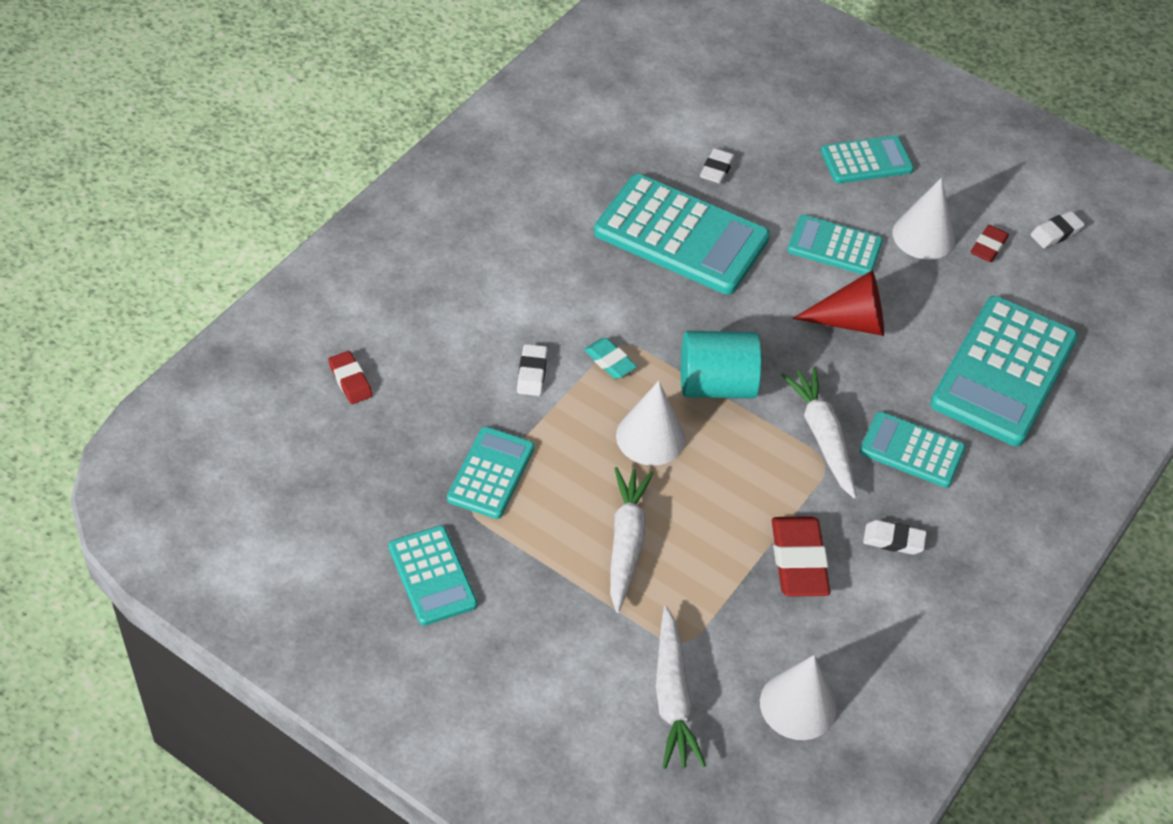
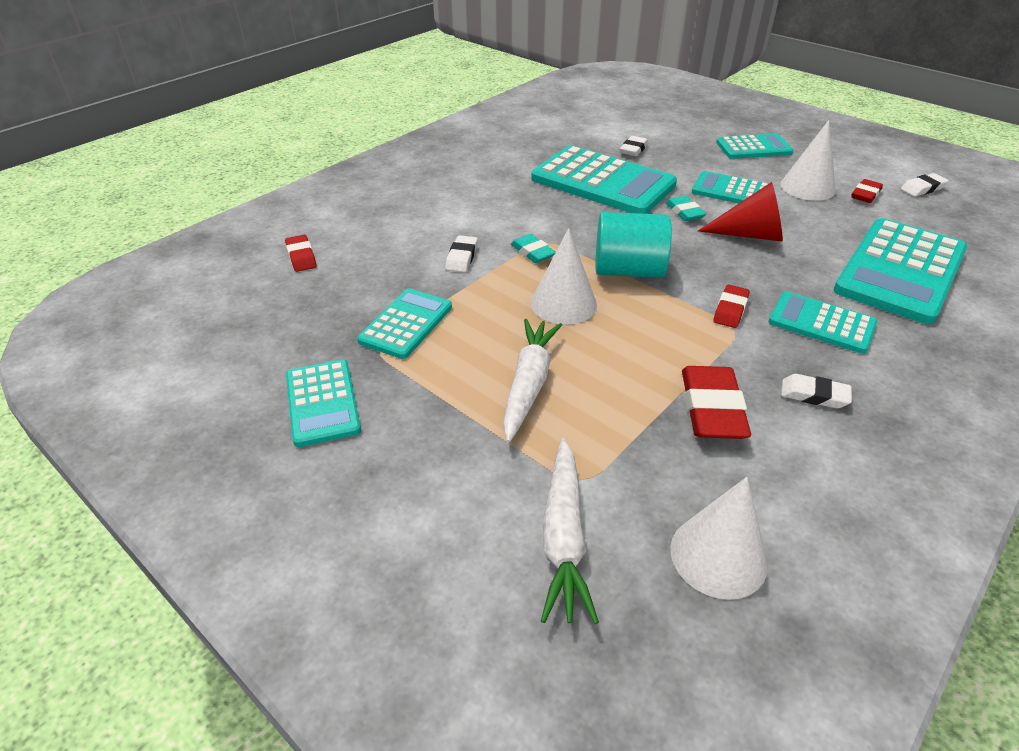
camera: 10 degrees right, 10 degrees down
(778, 287) = (684, 212): none -> turquoise eraser
(822, 437) = (730, 310): white carrot -> red eraser

